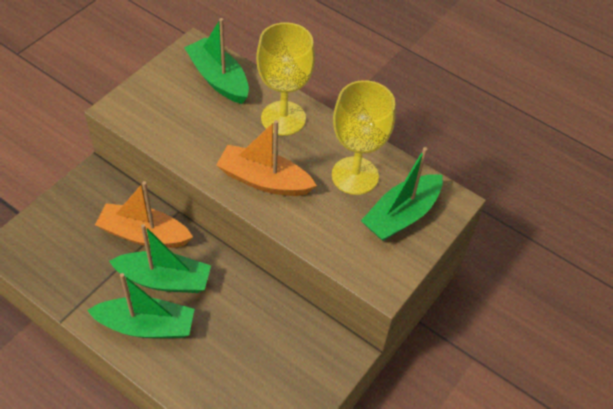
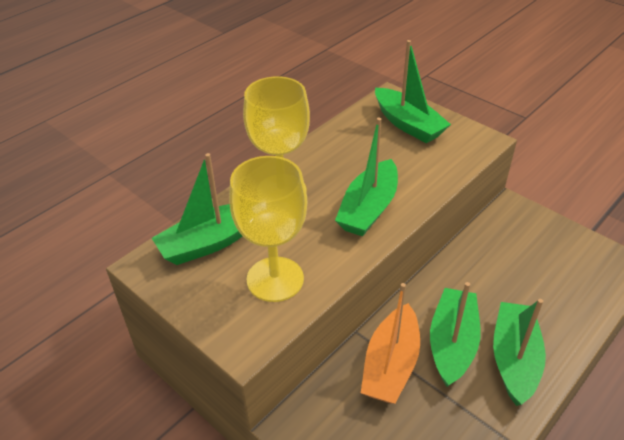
camera: 80 degrees left, 10 degrees down
(264, 180) = (368, 208): orange boat -> green boat
(355, 176) = (362, 147): yellow goblet -> yellow goblet (275, 279)

